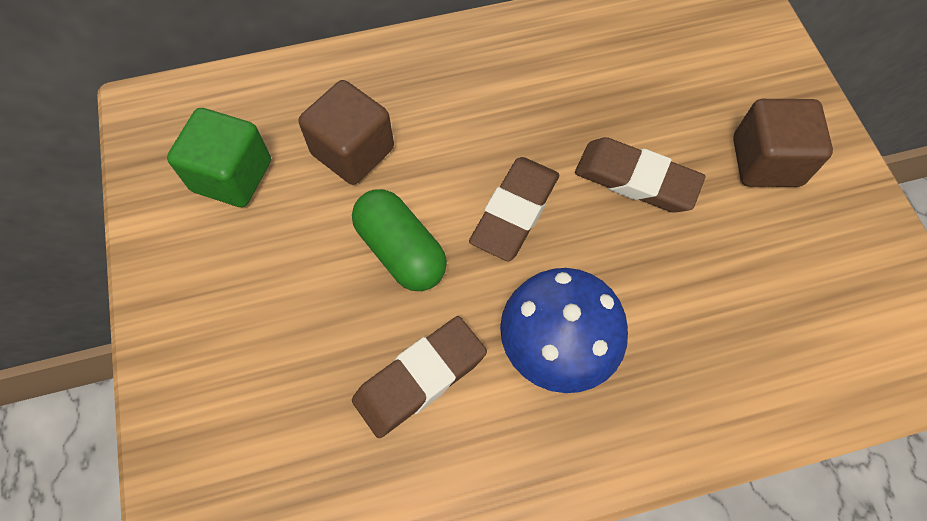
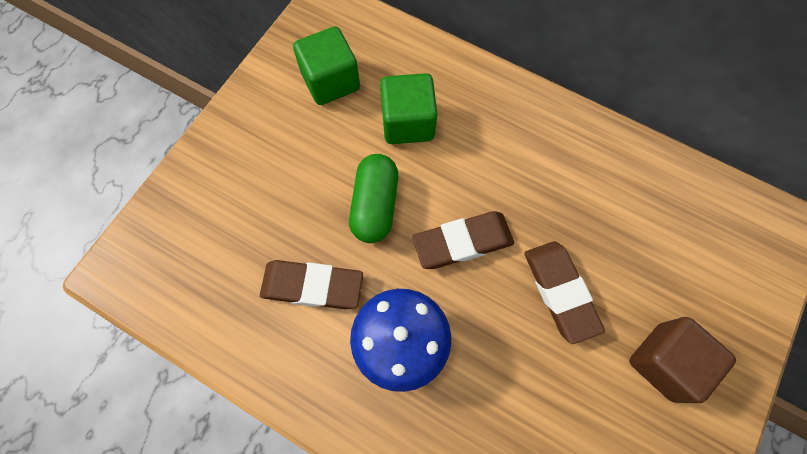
camera: 45 degrees right, 5 degrees up
(353, 151) = (408, 123): brown cube -> green cube

